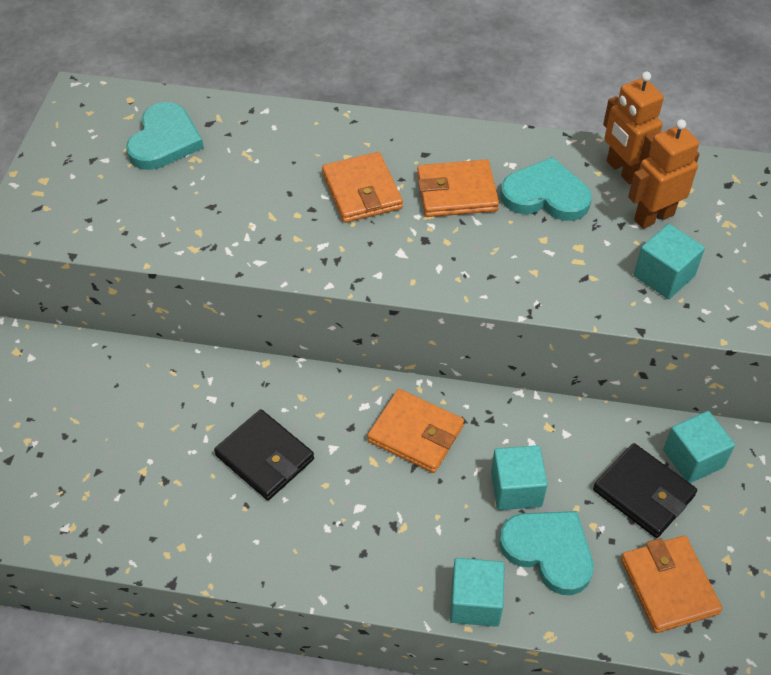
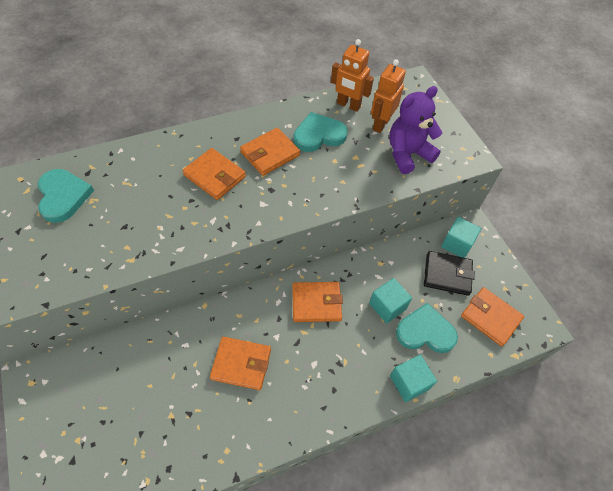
camera: 35 degrees left, 5 degrees up
(265, 457) = (241, 364): black wallet -> orange wallet
(664, 276) = (407, 154): turquoise cube -> purple teddy bear

